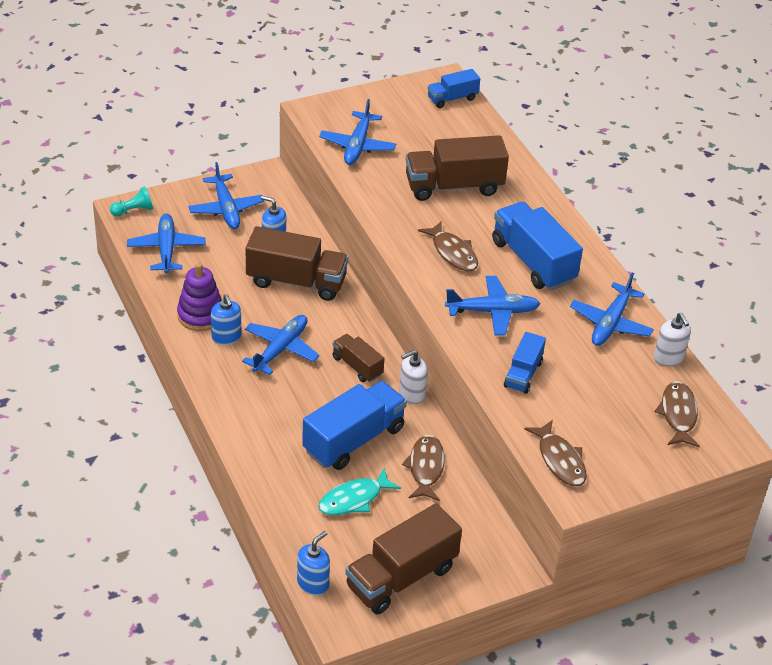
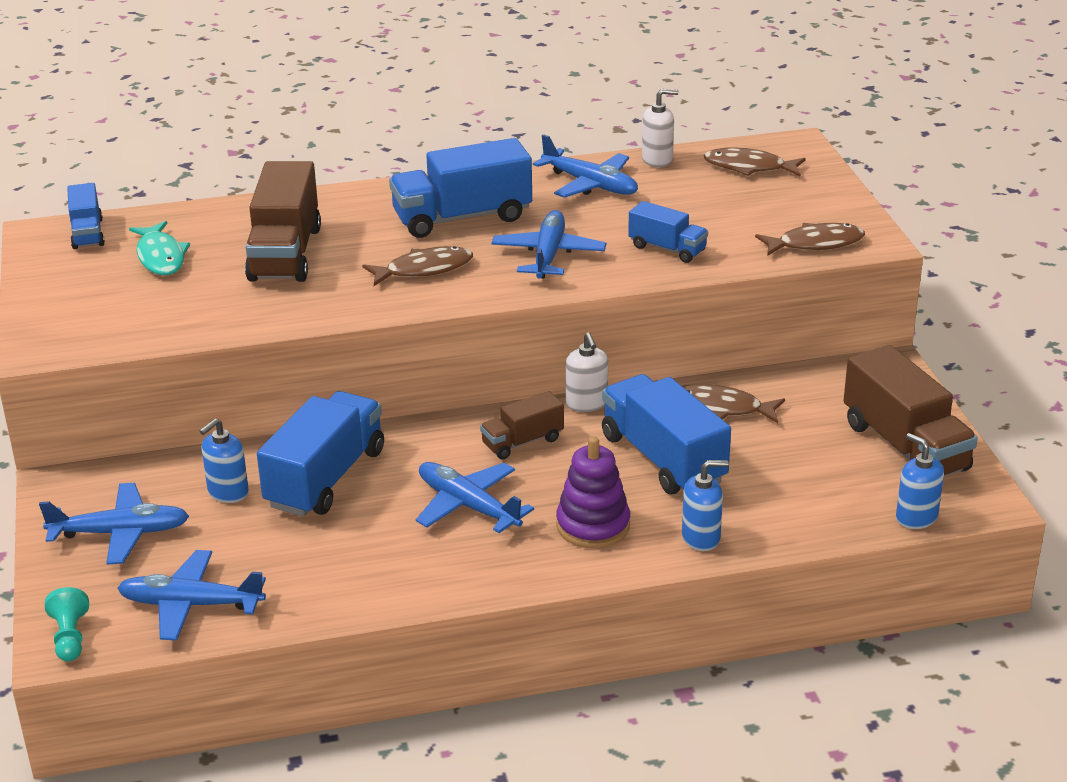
camera: 75 degrees left, 10 degrees down
(201, 315) = (367, 578): purple stacking toy -> purple stacking toy (593, 525)
(226, 337) = (426, 556): blue soap dispenser -> blue soap dispenser (701, 537)
(296, 281) = (325, 478): brown truck -> blue truck
(354, 499) = (771, 469): turquoise fish -> turquoise fish (160, 257)
(357, 145) = (151, 318): blue plane -> none

